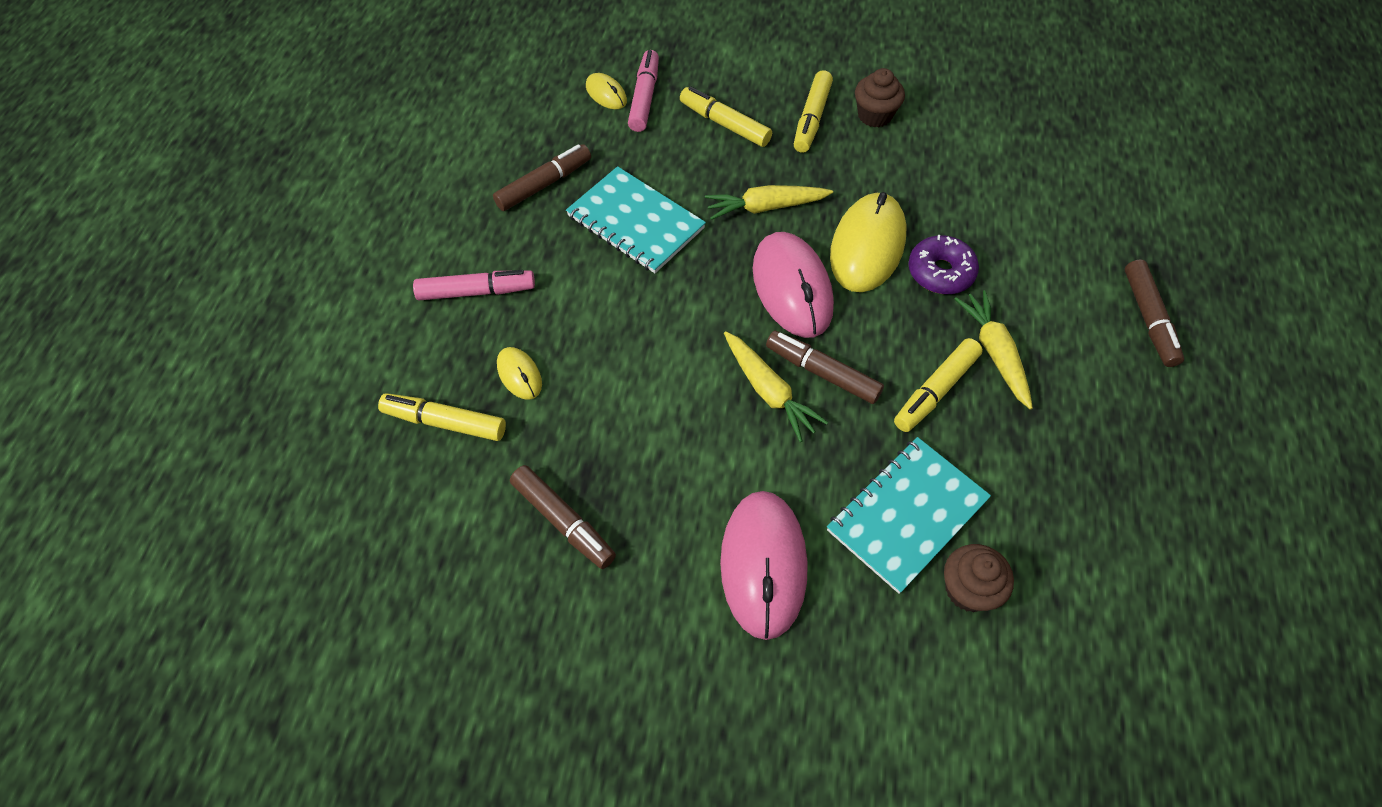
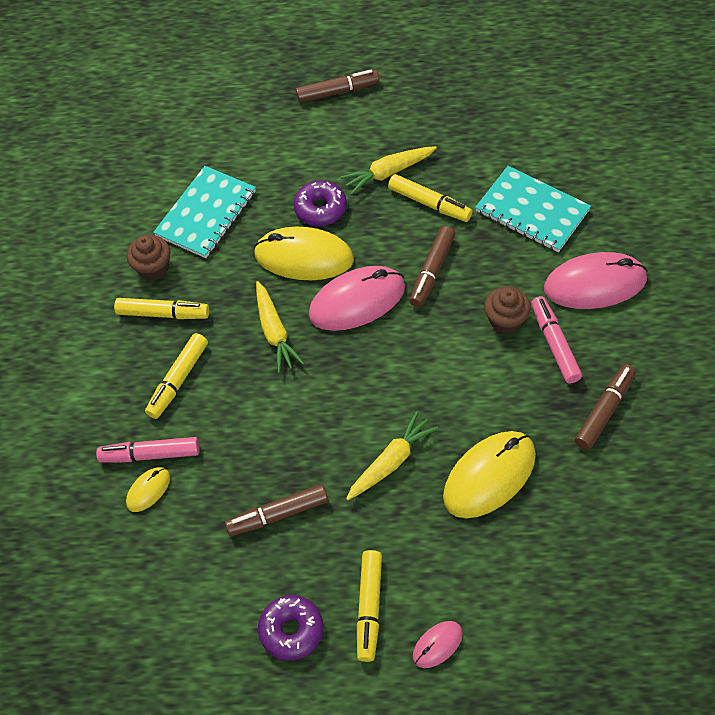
camera: 95 degrees left, 0 degrees up
(353, 290) = (437, 645): none -> pink mouse
(421, 181) = (291, 630): none -> purple donut
(445, 422) = (549, 519): yellow marker -> yellow marker (369, 608)
(476, 292) = (414, 535): pink marker -> pink marker (554, 344)
(519, 374) = (489, 476): yellow mouse -> yellow mouse, size x2.05
(544, 184) = (277, 514): brown marker -> brown marker turned 60 degrees counterclockwise
(635, 222) = (310, 427): turquoise notebook -> turquoise notebook (206, 214)
(769, 391) = (457, 302): yellow carrot -> yellow carrot (391, 461)
(968, 589) = (573, 176): brown cupcake -> brown cupcake (505, 320)

